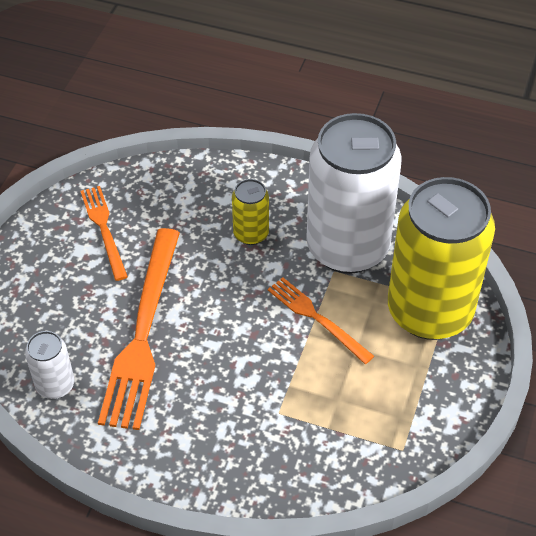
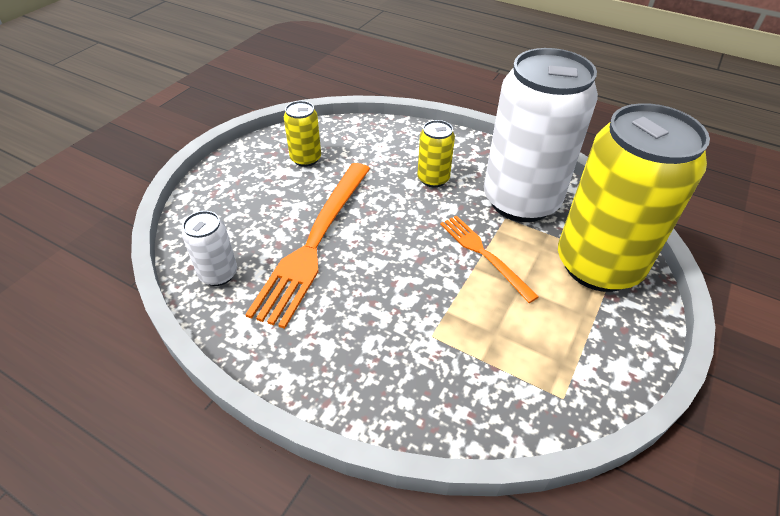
camera: 10 degrees right, 5 degrees down
(104, 229) = (306, 159): orange fork -> yellow can

